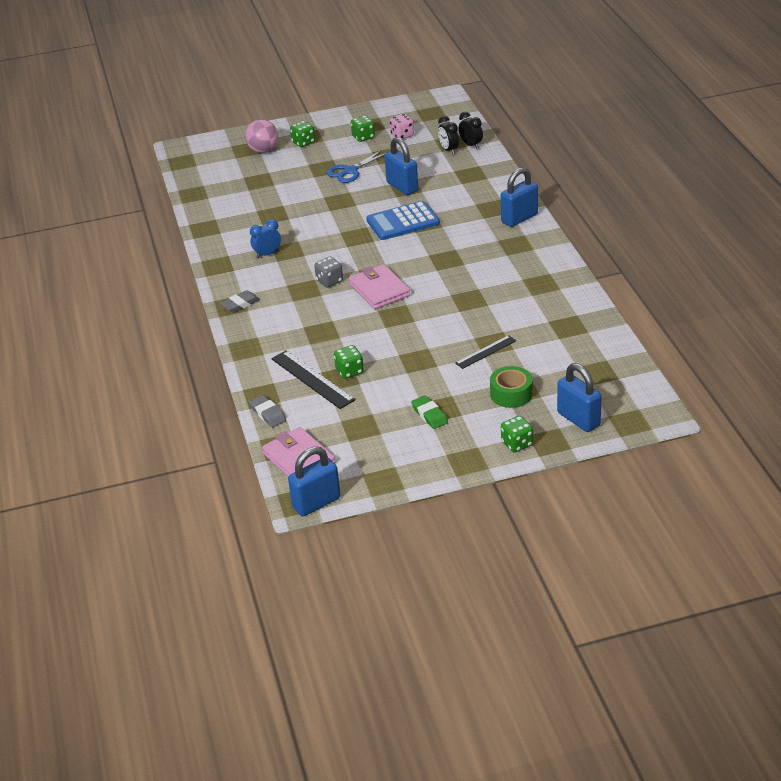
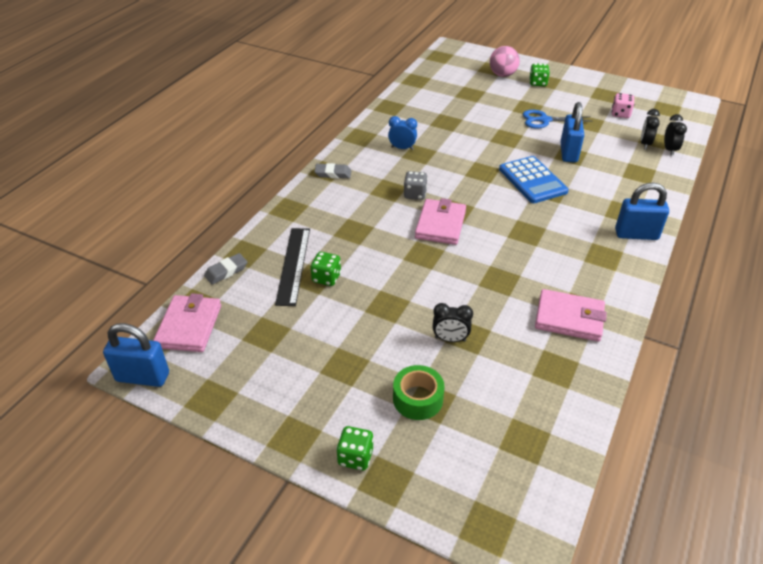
camera: 40 degrees right, 5 degrees up
(267, 414) = (226, 271): grey eraser -> grey eraser turned 45 degrees clockwise
(363, 137) = (587, 100): green dice -> none
(403, 222) = (532, 180): blue calculator -> blue calculator turned 135 degrees counterclockwise
(429, 415) = (327, 365): green eraser -> none
(485, 352) = (450, 339): black ruler -> black clock
(541, 294) = (569, 318): none -> pink wallet
(578, 419) = (442, 479): blue padlock -> none

